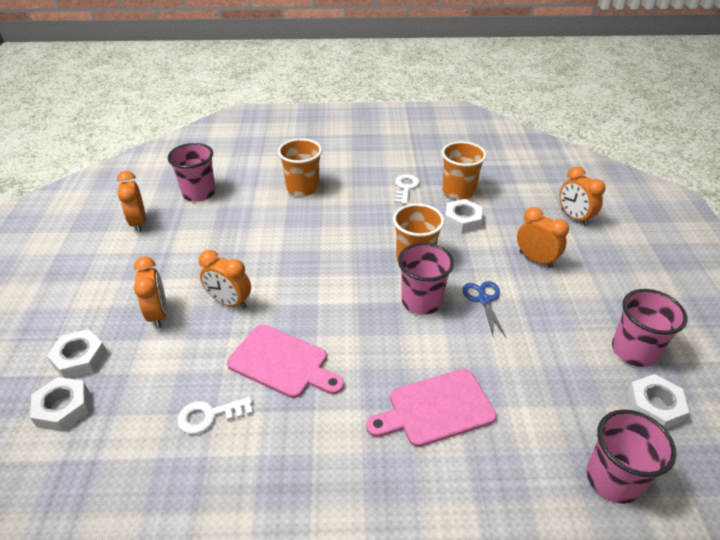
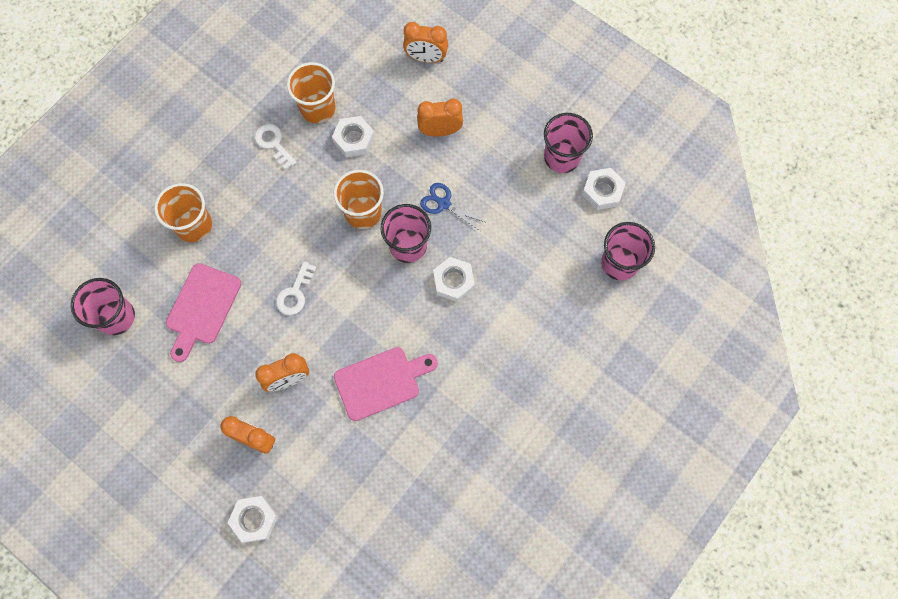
camera: 50 degrees left, 30 degrees up
(63, 408) = (296, 551): white nut -> white nut (453, 281)
(138, 223) = (115, 394): orange clock -> none
(209, 416) = (386, 458): white key -> white key (295, 293)
(436, 408) = (499, 315): pink cutting board -> pink cutting board (202, 308)

